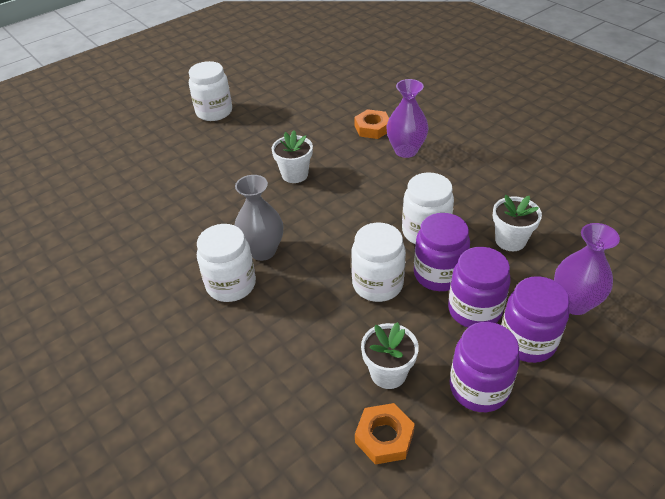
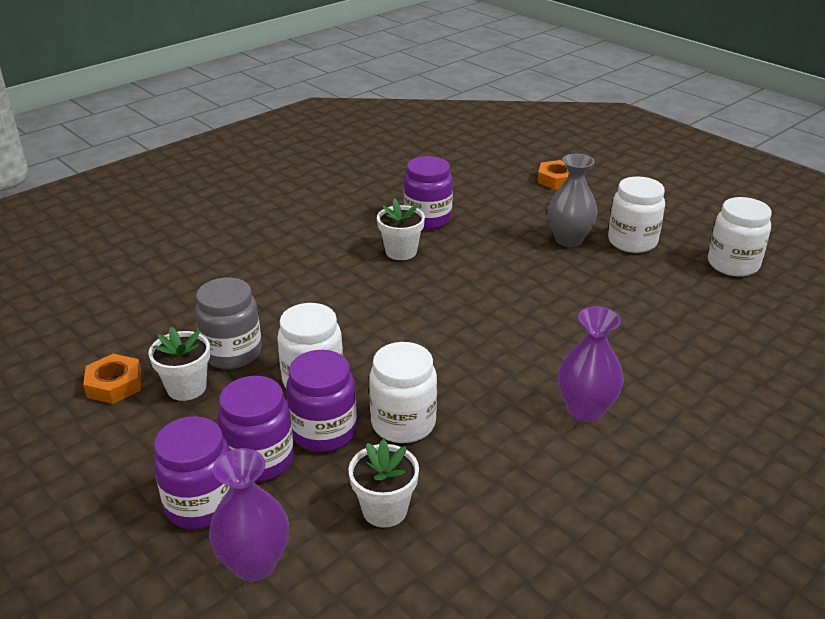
camera: 85 degrees right, 10 degrees down
(231, 284) = (324, 282): white jar -> white jar (733, 264)
(262, 251) = (373, 297): grey vase -> grey vase (568, 240)
(295, 174) = (511, 311): white flower pot -> white flower pot (401, 252)
(337, 344) = (232, 353): none -> grey jar
(372, 128) = (636, 376): orange nut -> orange nut (556, 180)
(479, 388) = (148, 454): purple jar -> purple jar (427, 219)

